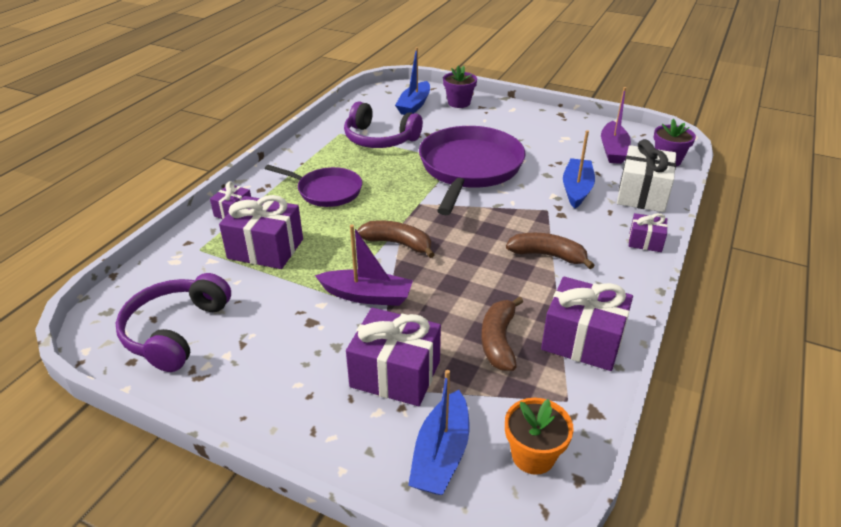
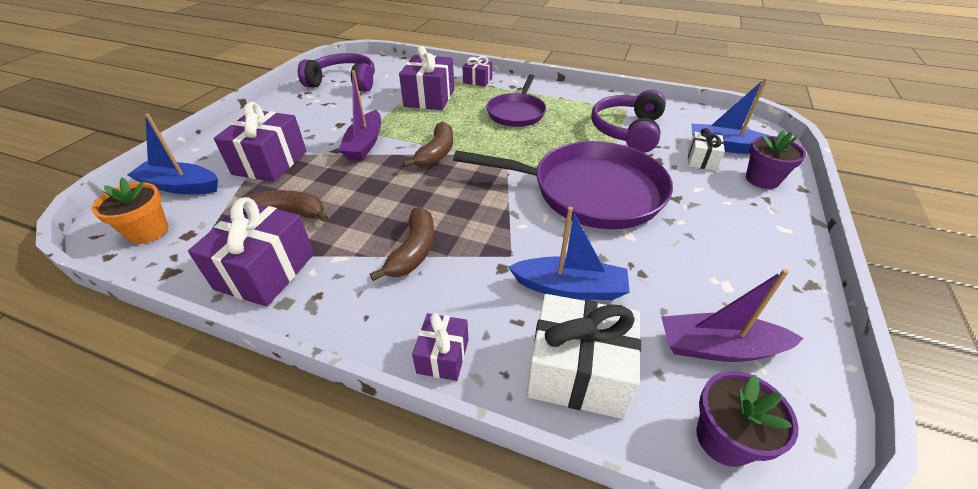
camera: 85 degrees right, 5 degrees up
(431, 118) = (701, 160): none -> white gift

